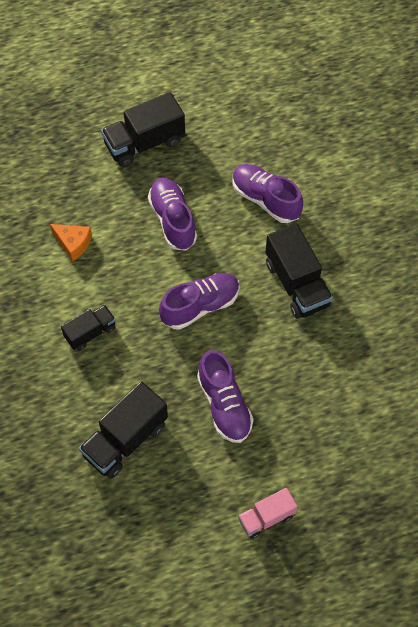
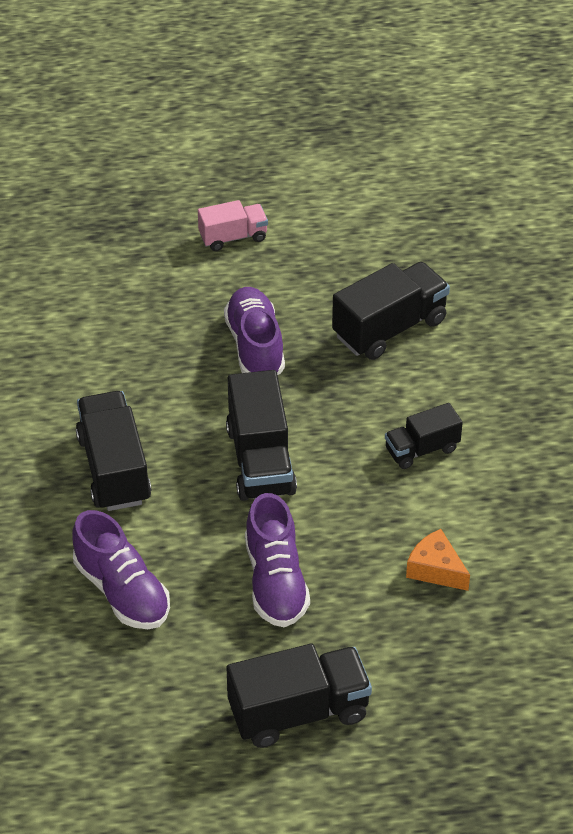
camera: 170 degrees left, 15 degrees down
(200, 306) = (260, 460): purple shoe -> black truck

